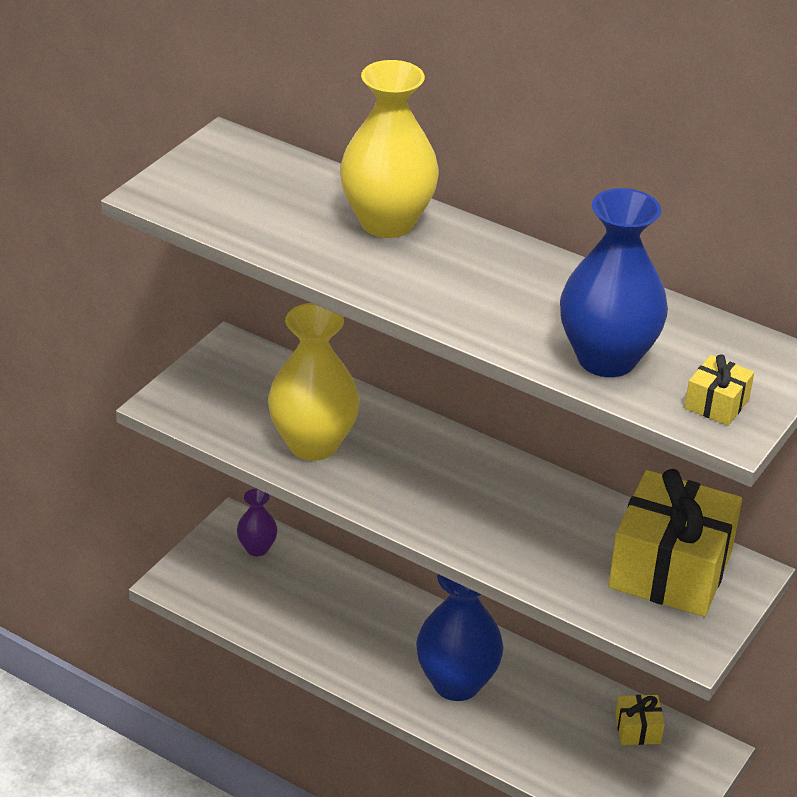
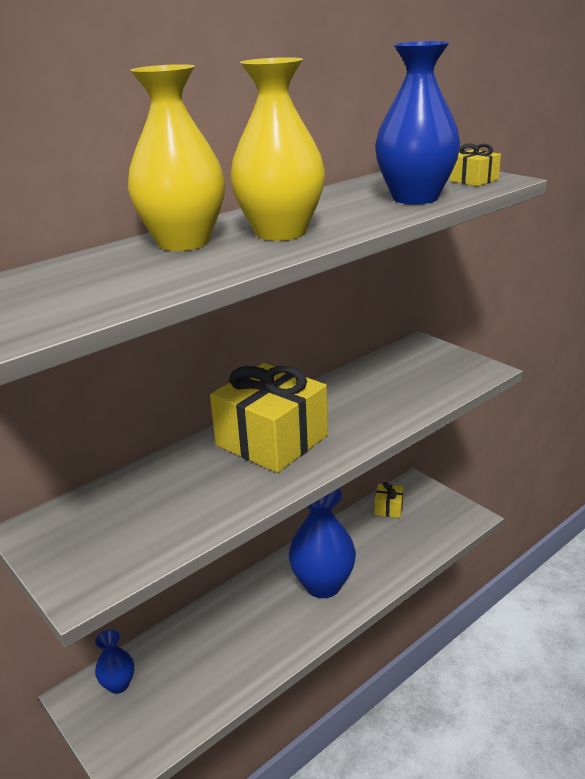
camera: 70 degrees left, 10 degrees down
(257, 548) = (118, 684): purple vase -> blue vase
(313, 444) = (205, 497): yellow vase -> yellow vase (280, 232)
(670, 569) = (411, 365): yellow gift -> yellow gift (272, 440)

